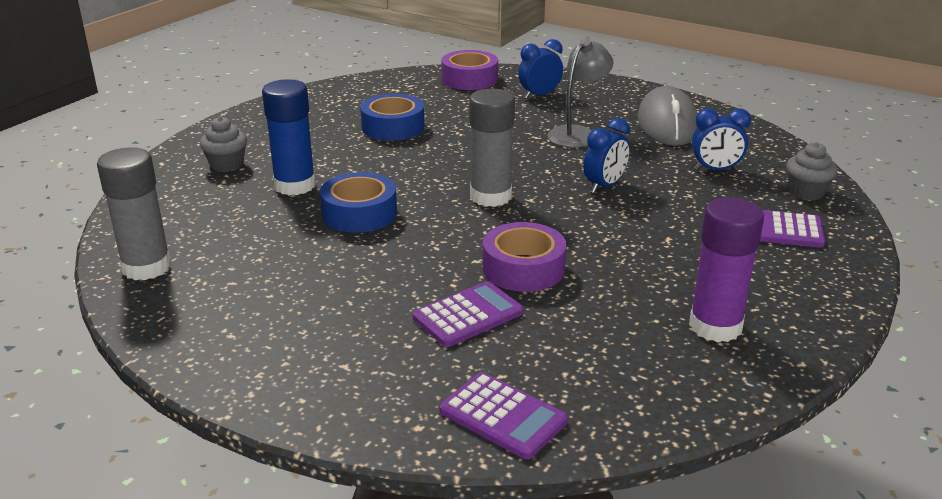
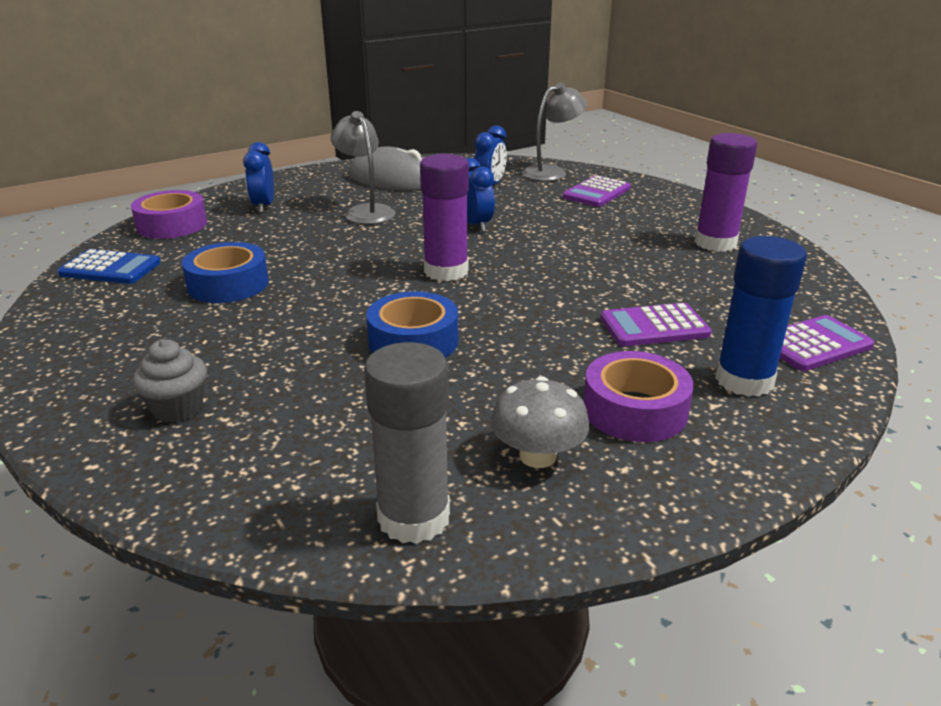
camera: 65 degrees left, 0 degrees up
(230, 296) = (538, 456): none -> grey mushroom
(295, 185) = (301, 368): blue glue stick -> blue glue stick (744, 380)
(383, 86) = (110, 268): none -> blue calculator
(468, 315) = (654, 326): purple calculator -> purple calculator turned 90 degrees counterclockwise
(490, 196) = (446, 271): grey glue stick -> purple glue stick
(523, 268) = (590, 287): purple tape -> purple tape (634, 410)
(806, 192) = (552, 172): grey cupcake -> grey lamp

